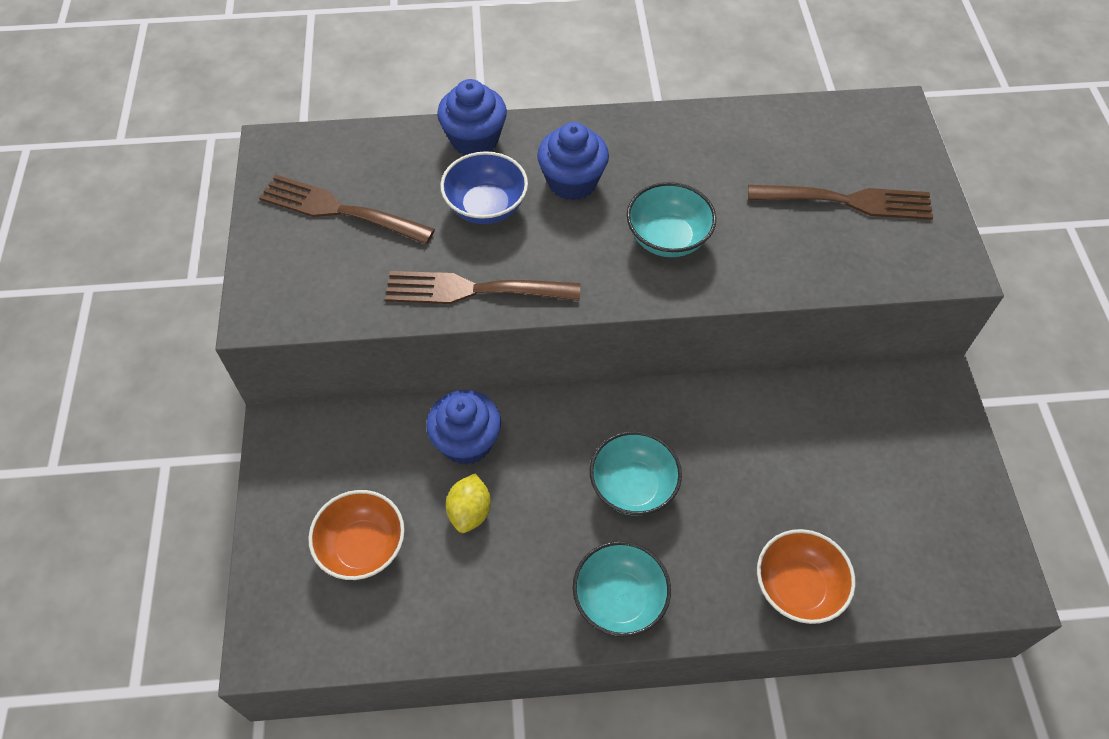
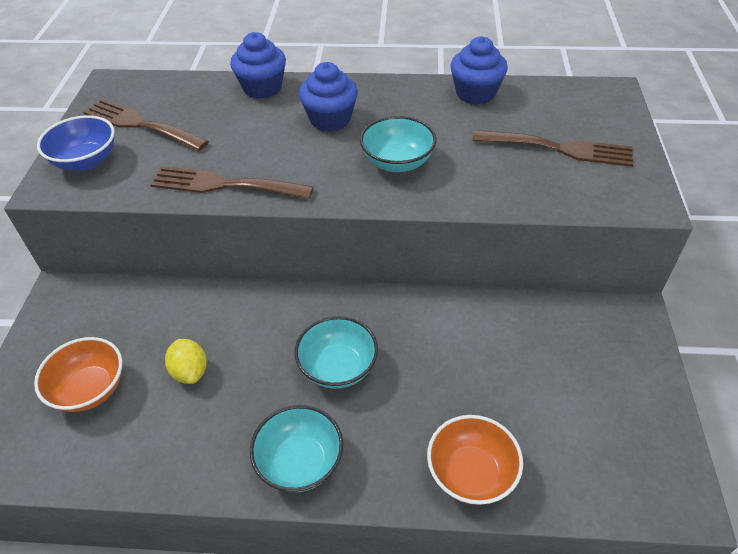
camera: 10 degrees right, 10 degrees down
(466, 442) = (206, 316): blue cupcake -> blue cupcake (475, 93)
(470, 512) = (190, 371): yellow lemon -> yellow lemon turned 45 degrees counterclockwise
(486, 206) = (255, 130): blue bowl -> blue bowl (86, 161)

